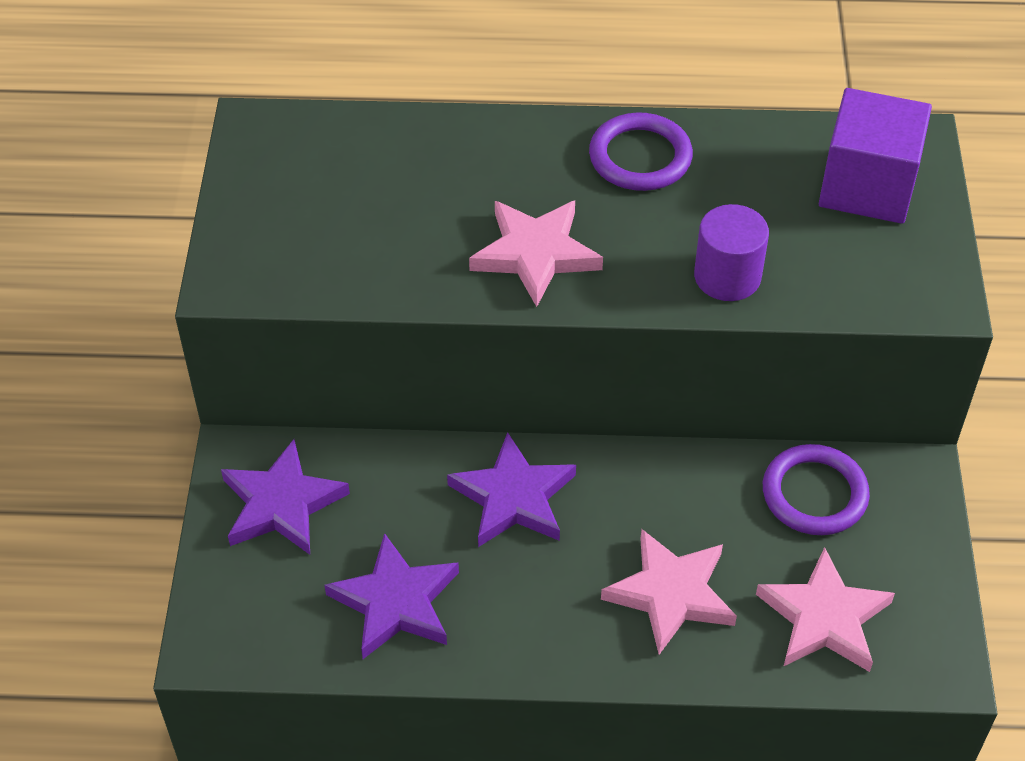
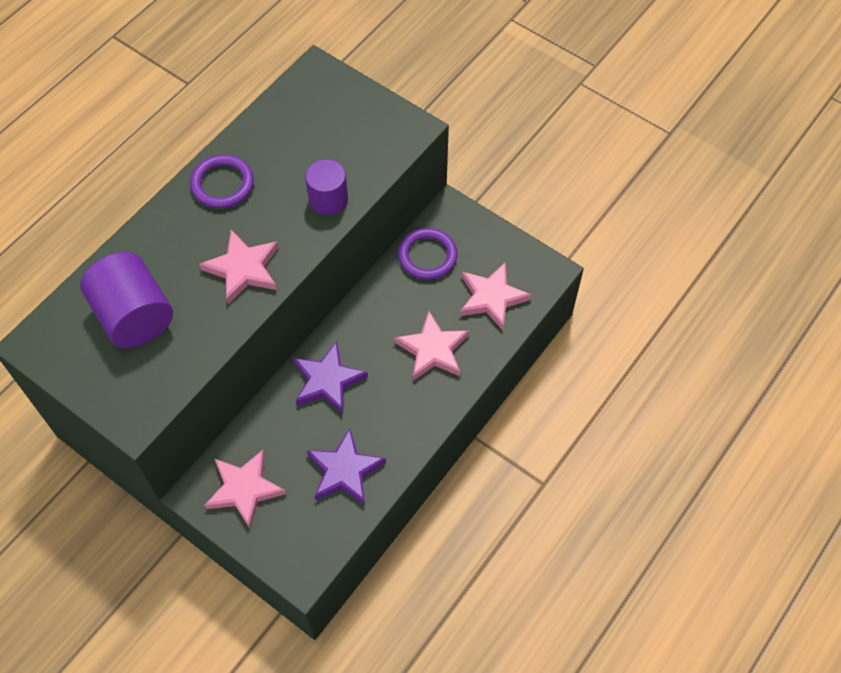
camera: 55 degrees left, 10 degrees up
(282, 504) = (244, 489): purple star -> pink star
(372, 192) = (134, 316): none -> purple cylinder
(867, 186) = (325, 107): purple cube -> none

